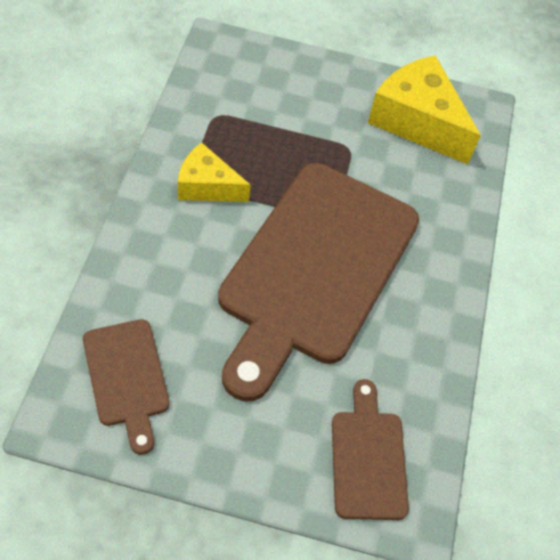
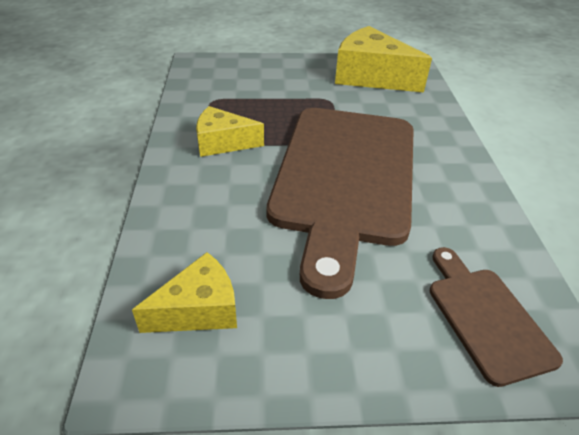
camera: 10 degrees left, 15 degrees down
(127, 377) = (199, 309): brown cutting board -> yellow cheese

